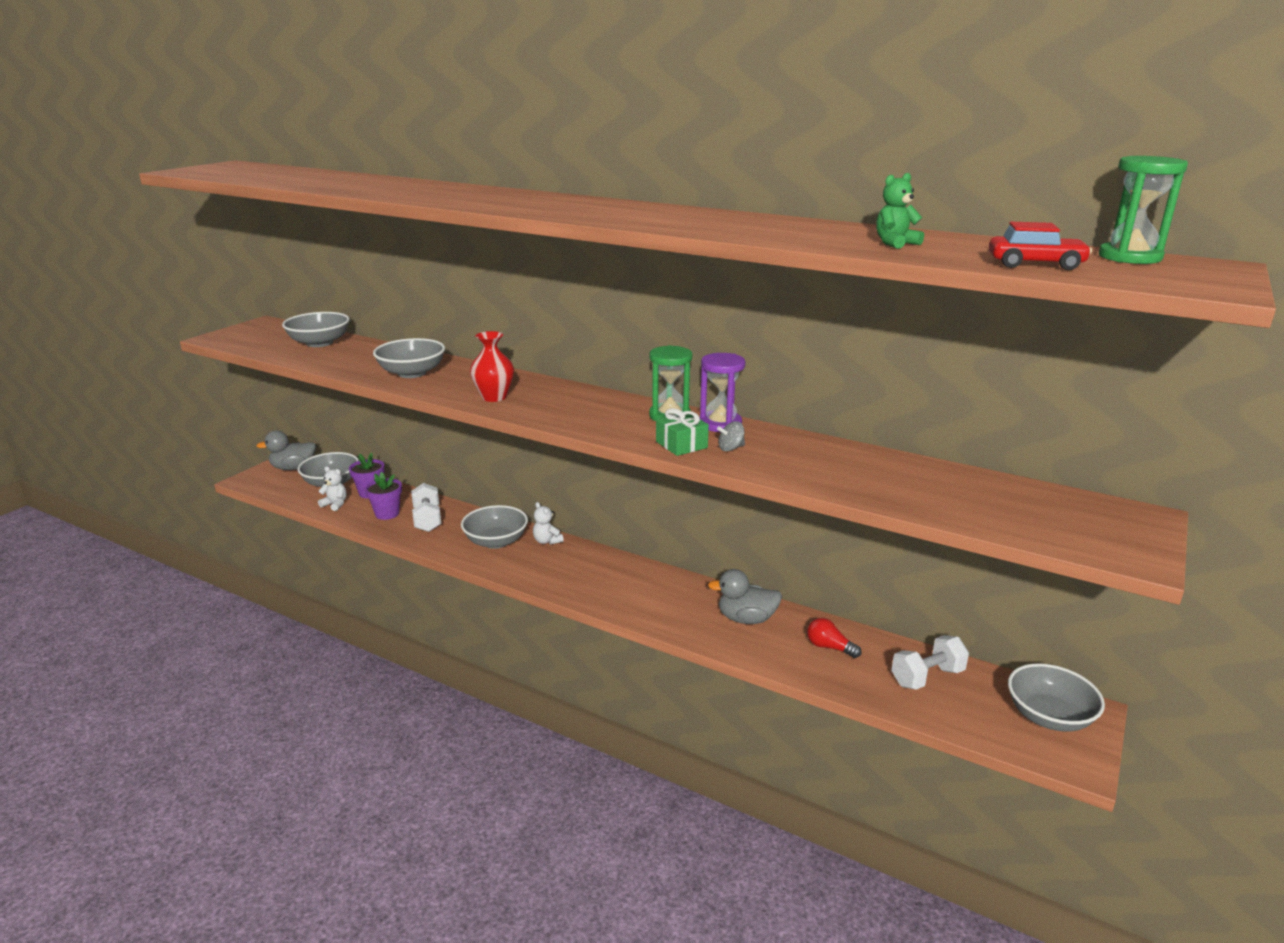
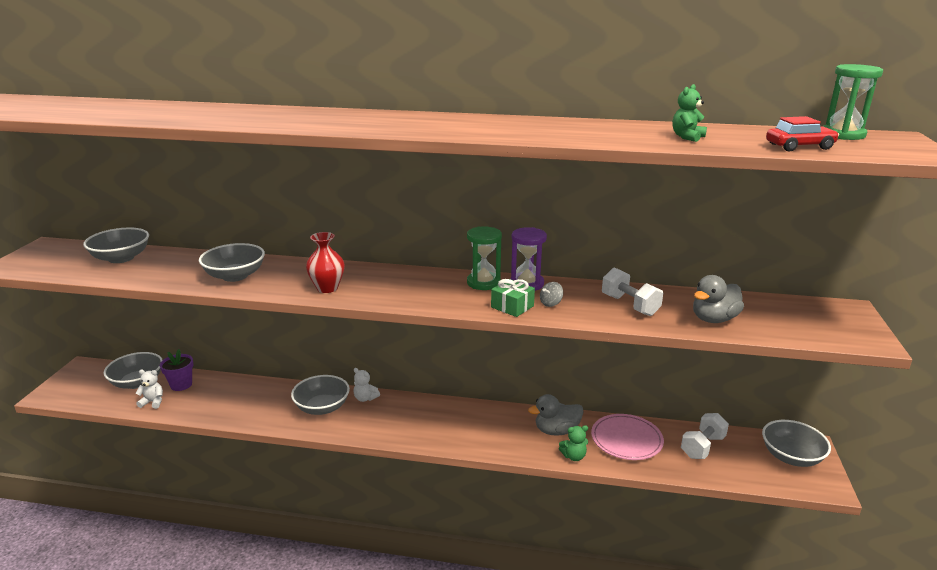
camera: 20 degrees left, 0 degrees up
(293, 468) = (90, 374): grey duck -> grey duck (714, 319)
(387, 514) = (208, 401): purple flower pot -> none
(427, 520) = (249, 400): white dumbbell -> white dumbbell (630, 305)
(749, 651) = (574, 456): none -> green teddy bear
(829, 647) = (626, 439): red light bulb -> pink plate

